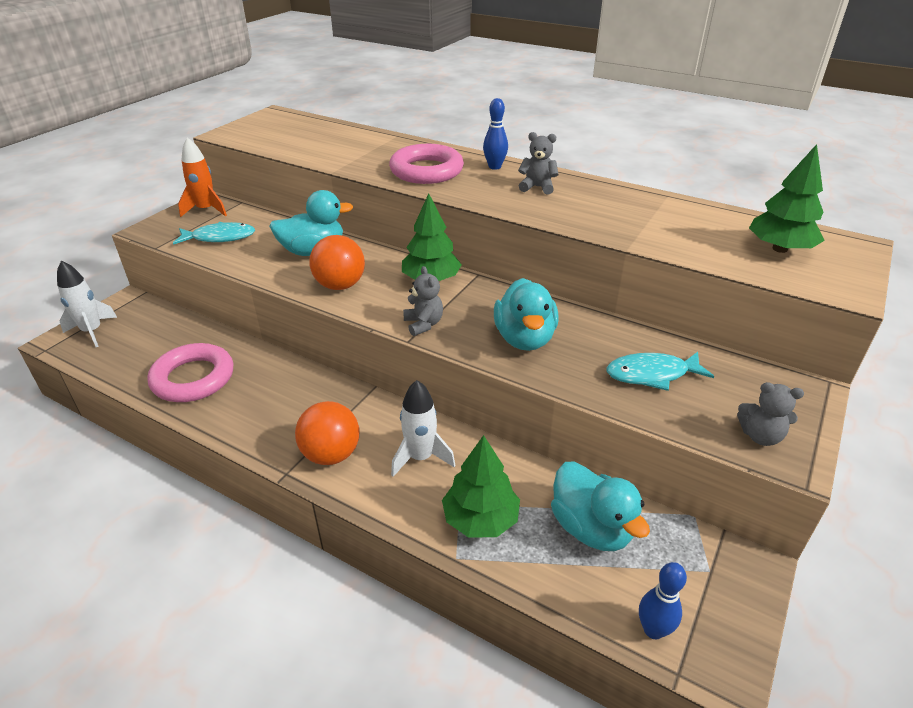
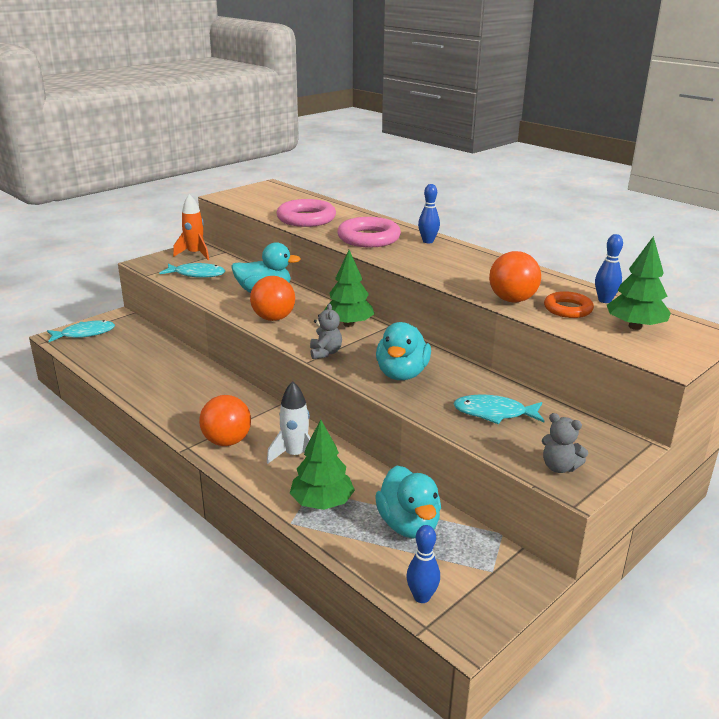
camera: 15 degrees right, 10 degrees down
(92, 331) = (84, 334): white rocket -> turquoise fish
(193, 378) = (145, 375): pink ring -> pink ring (306, 218)
(537, 187) = (454, 259): grey teddy bear -> none
(632, 232) = (512, 300): none -> orange ball
(697, 236) = (568, 309): none -> orange ring
(726, 219) = (604, 300): none -> blue bowling pin

